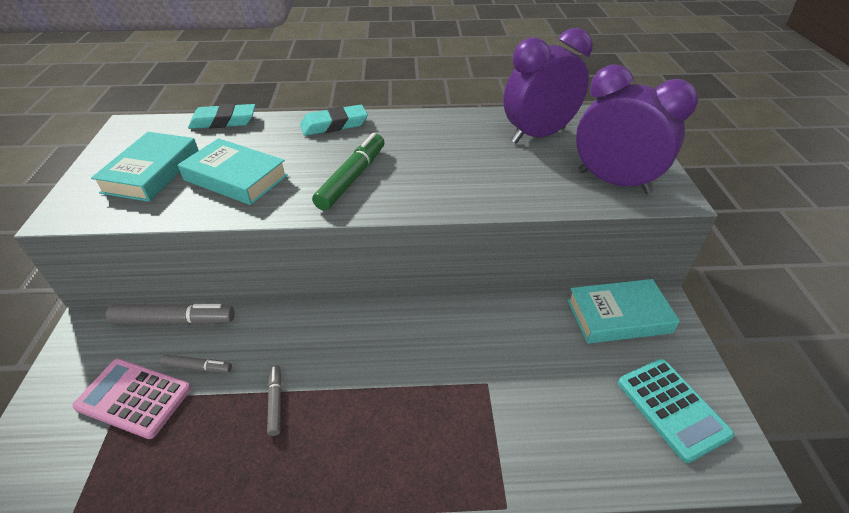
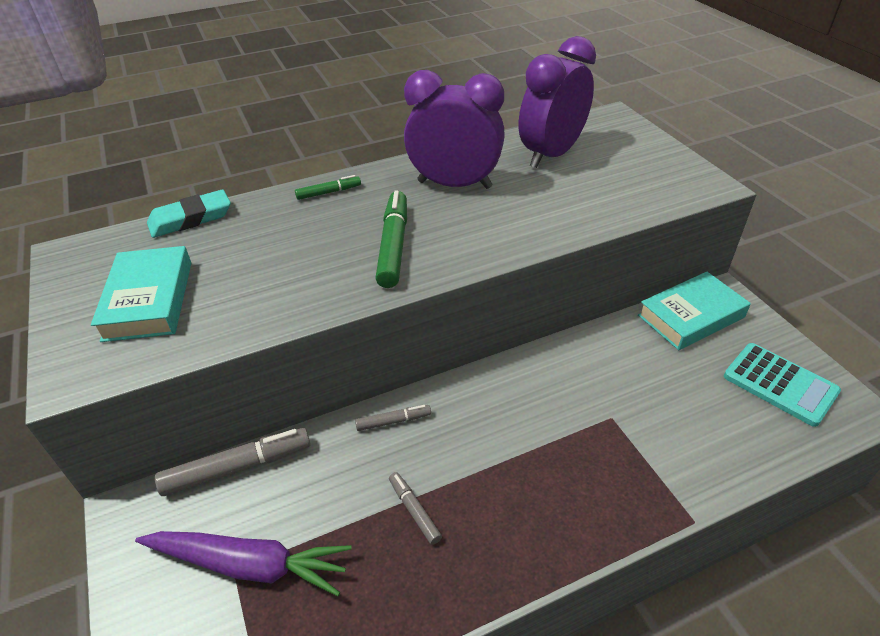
camera: 20 degrees left, 0 degrees up
(134, 398) = (249, 565): pink calculator -> purple carrot
(198, 367) = (302, 507): grey marker -> grey marker (393, 421)
(236, 178) = (260, 279): turquoise book -> none
(334, 125) = (329, 192): turquoise eraser -> green marker
(613, 182) = (651, 185): purple clock -> purple clock (454, 184)

